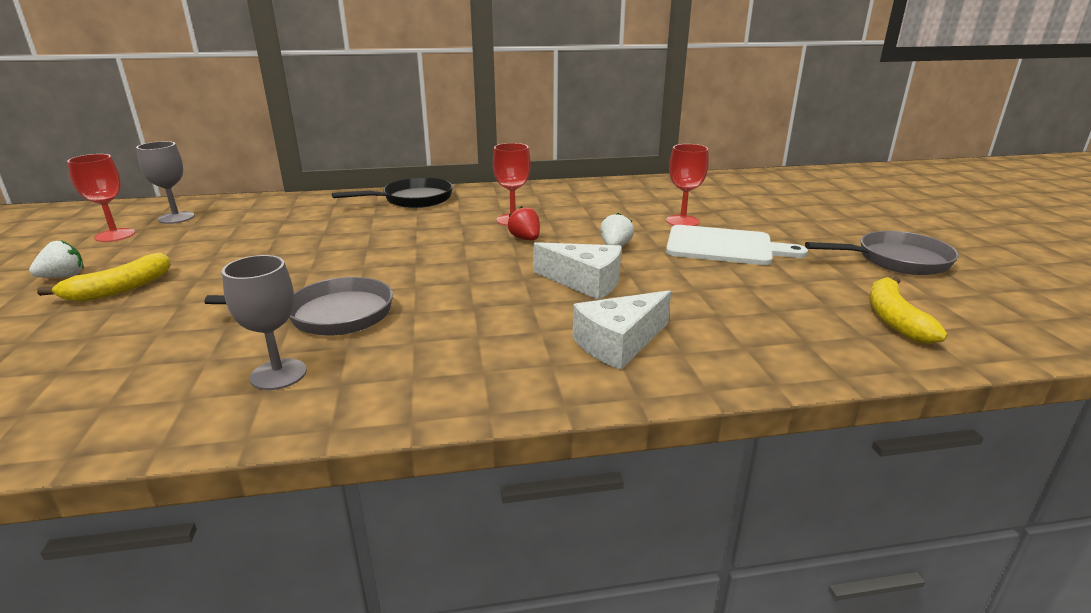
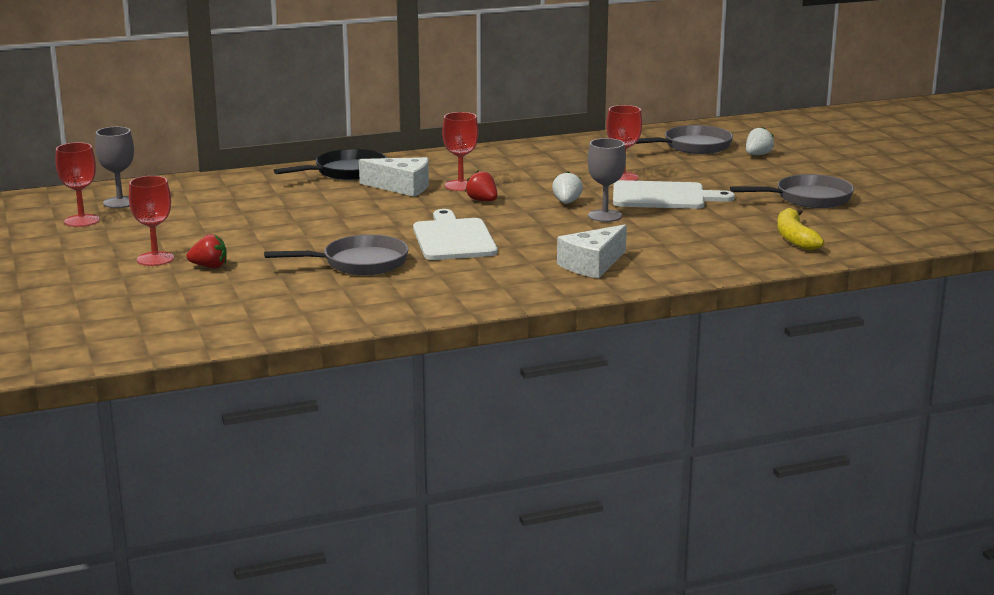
camera: 10 degrees left, 5 degrees down
(64, 276) = (89, 254): white strawberry -> white strawberry (757, 155)
(120, 289) = (155, 259): yellow banana -> red goblet
(162, 305) = (209, 266): none -> red strawberry
(278, 374) = (355, 297): grey goblet -> grey goblet (605, 216)
(466, 286) = (453, 238): none -> white cutting board
(585, 282) = (551, 229): white cheese -> white cheese (402, 187)
(759, 193) = (693, 146): none -> grey pan

